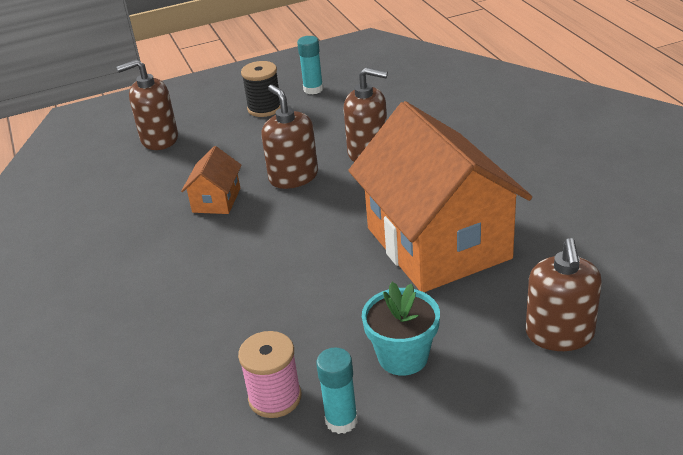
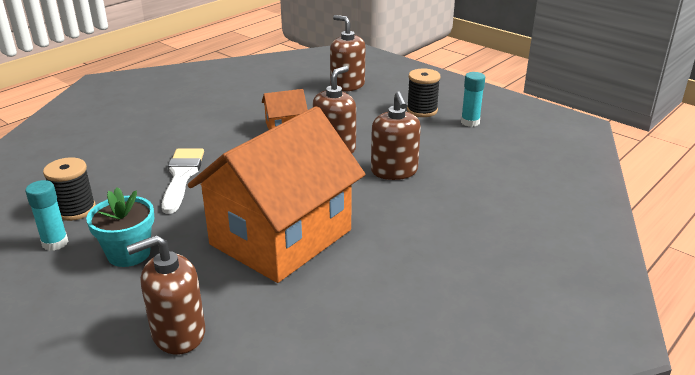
camera: 60 degrees right, 5 degrees down
(264, 296) = (182, 176): none -> white brush
(275, 397) = (75, 210): pink spool -> black spool

